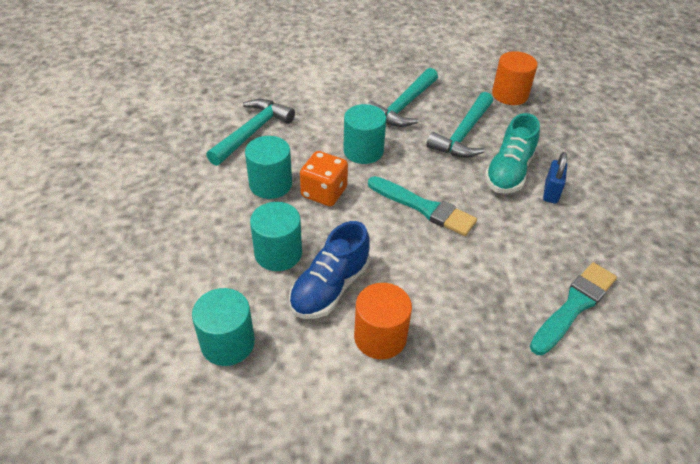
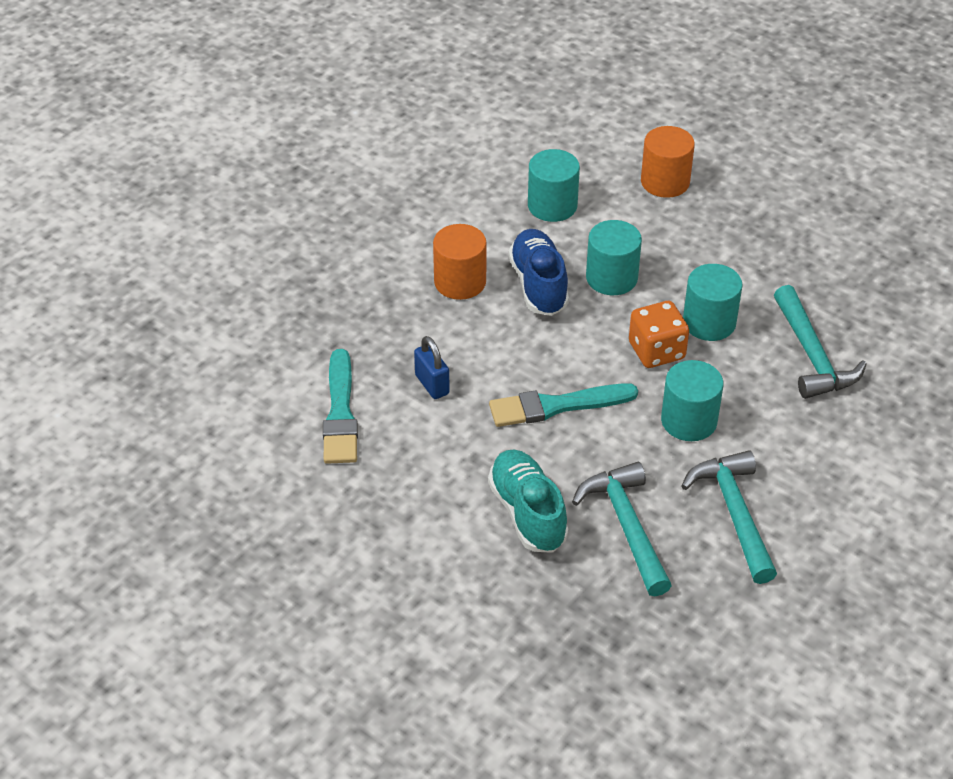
camera: 135 degrees right, 0 degrees up
(510, 95) = (651, 642): orange cylinder -> orange cylinder (665, 182)
(551, 192) = (462, 520): blue padlock -> blue padlock (432, 384)

